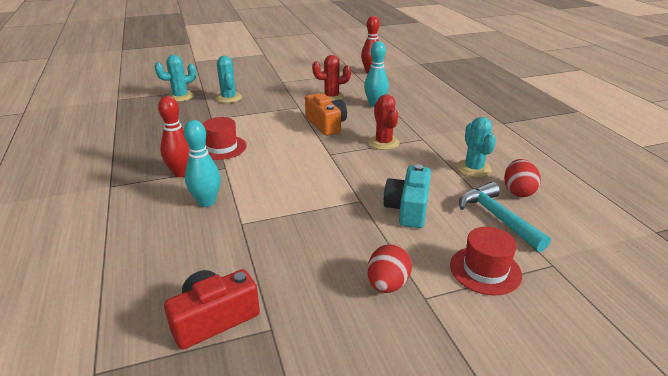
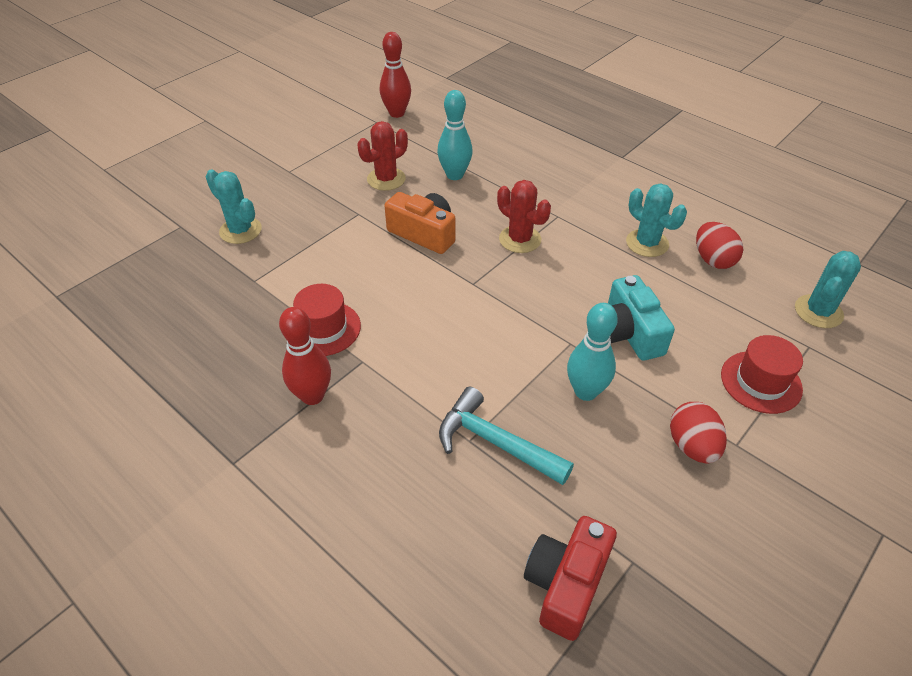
camera: 30 degrees left, 15 degrees up
(180, 96) = (160, 253): turquoise cactus -> turquoise cactus (818, 312)
(206, 202) = (395, 428): turquoise bowling pin -> turquoise bowling pin (585, 391)
(497, 217) = (720, 306): turquoise hammer -> turquoise hammer (495, 442)

